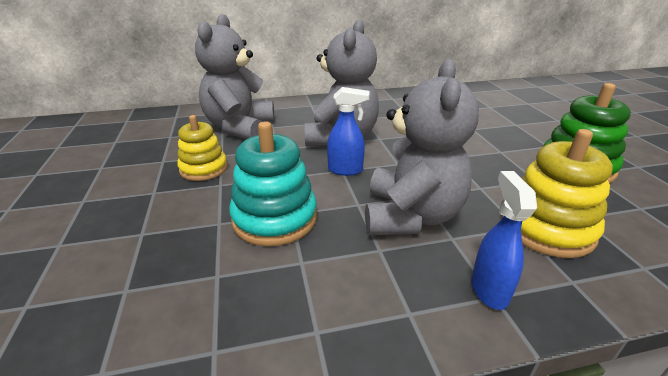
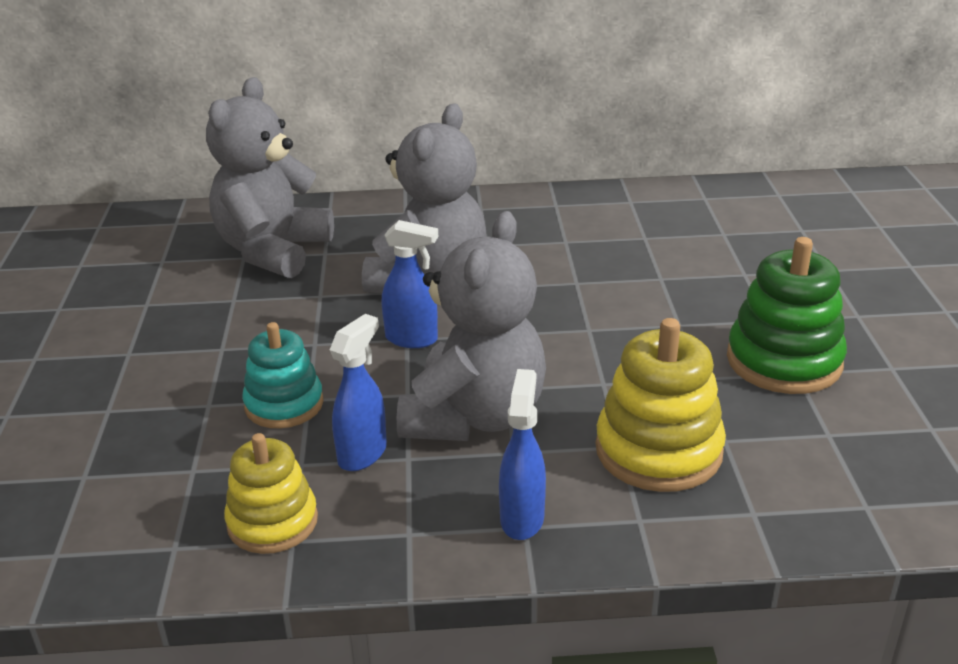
camera: 10 degrees right, 0 degrees up
(204, 169) = (203, 321): yellow stacking toy -> yellow stacking toy (272, 522)
(274, 218) = (284, 404): turquoise stacking toy -> turquoise stacking toy, size x0.67
(345, 250) = (363, 454): none -> blue spray bottle

